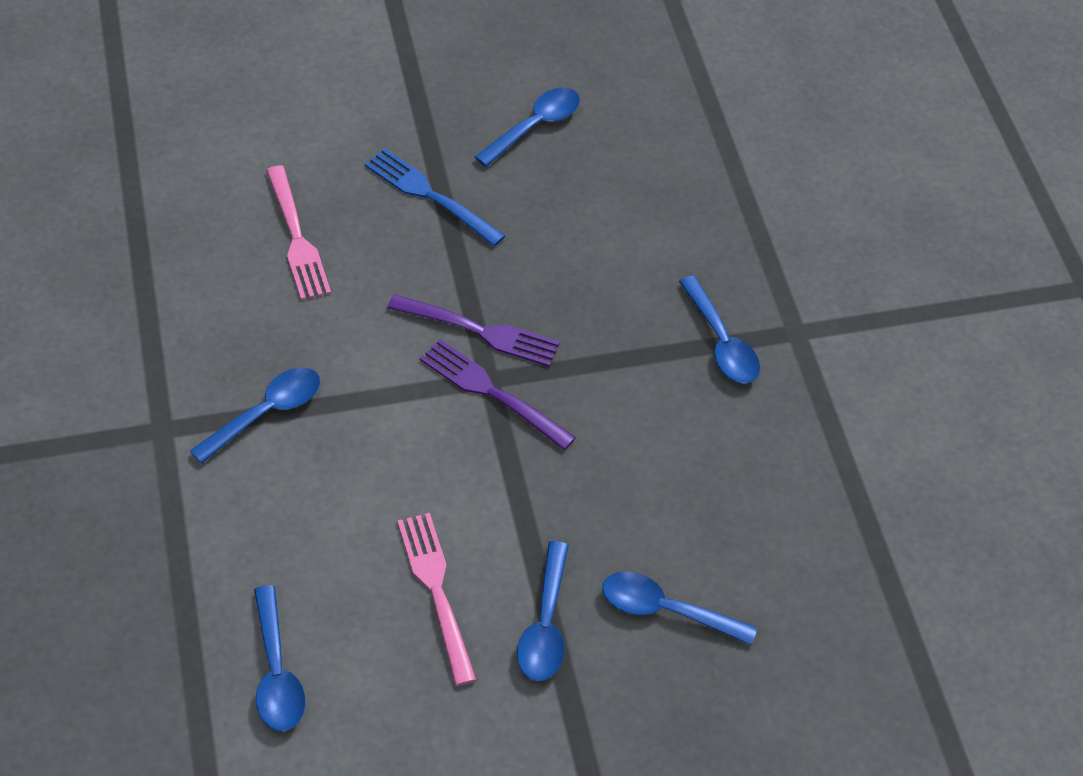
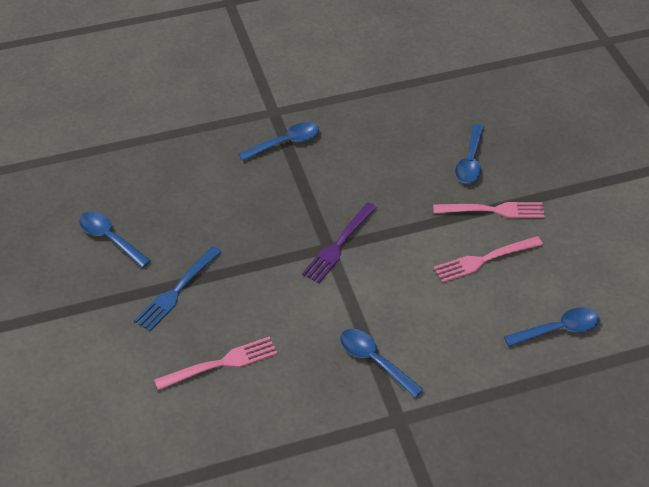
camera: 90 degrees left, 5 degrees down
(479, 331) = (291, 254): purple fork -> none
(545, 625) = (493, 210): blue spoon -> pink fork

